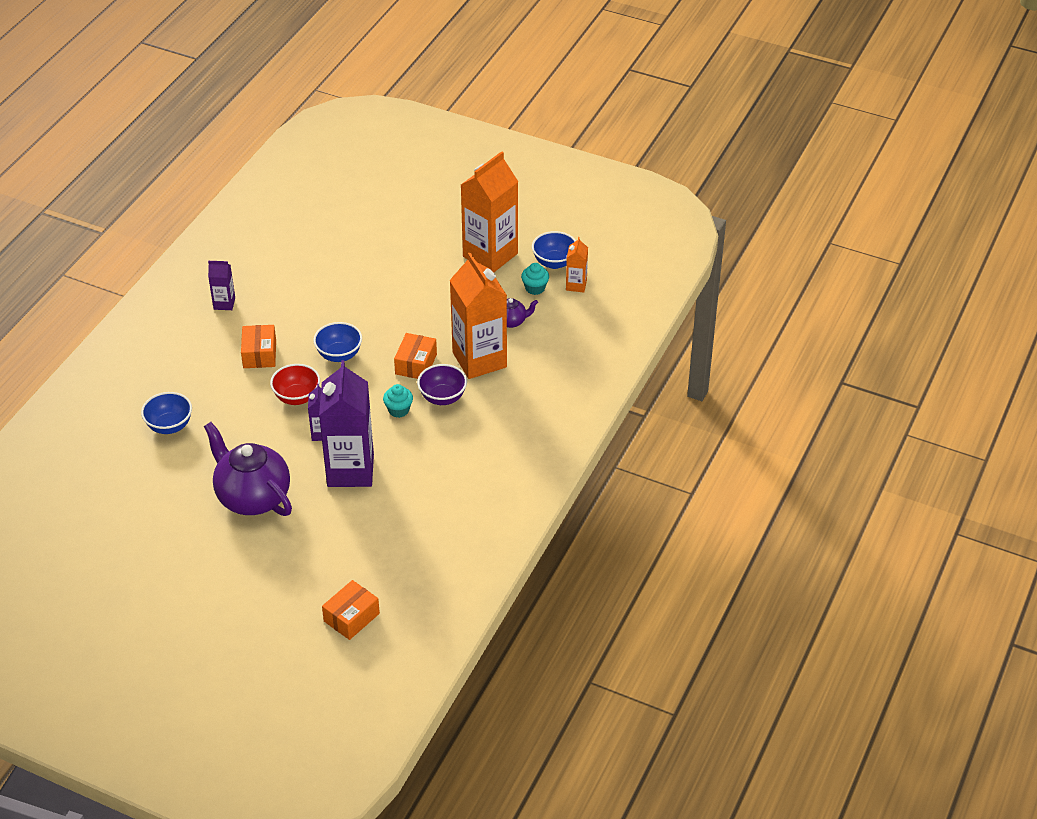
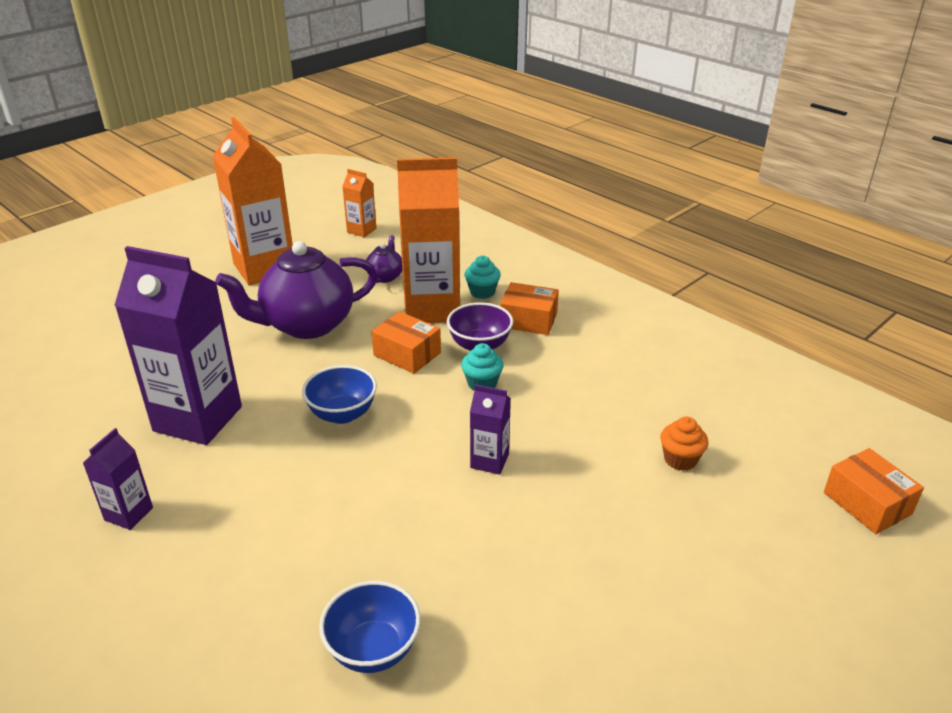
camera: 70 degrees left, 10 degrees down
(252, 497) = (594, 566): purple teapot -> purple teapot (306, 325)
(259, 354) = (279, 494): orange box -> orange box (528, 320)
(297, 397) = (400, 472): red bowl -> none
(350, 470) = (576, 448): purple carton -> purple carton (198, 419)
(359, 522) = (680, 459): none -> orange cupcake
(535, 288) = (344, 253): turquoise cupcake -> turquoise cupcake (482, 292)
(554, 262) = (315, 235): blue bowl -> none

